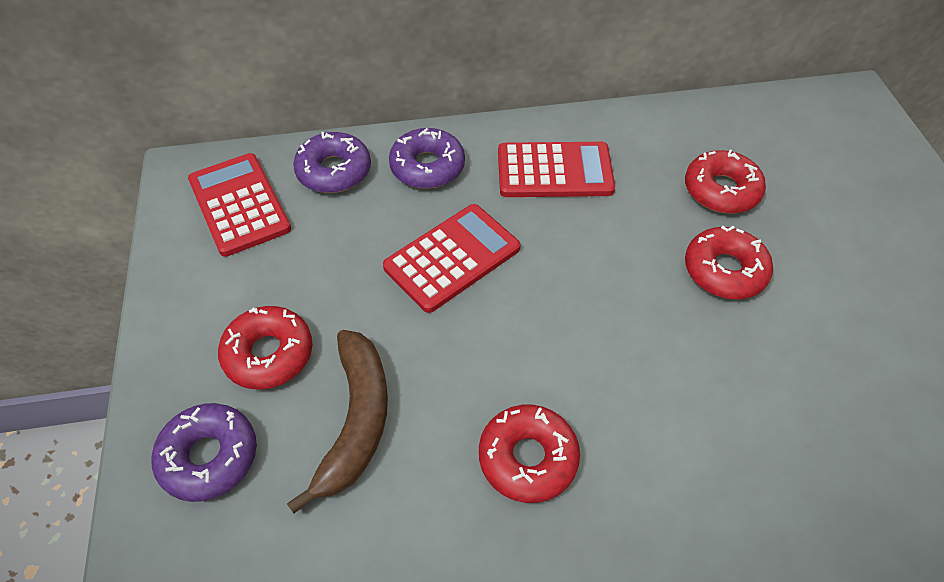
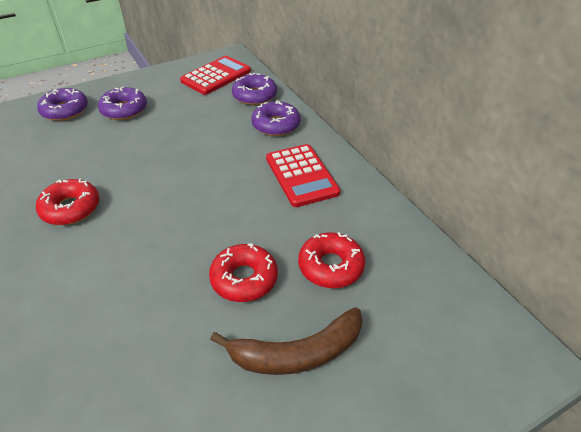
camera: 70 degrees right, 10 degrees down
(268, 354) = (124, 110): red donut -> purple donut
(356, 421) = (88, 145): brown banana -> brown banana (297, 353)
(452, 258) = (207, 150): red calculator -> none

